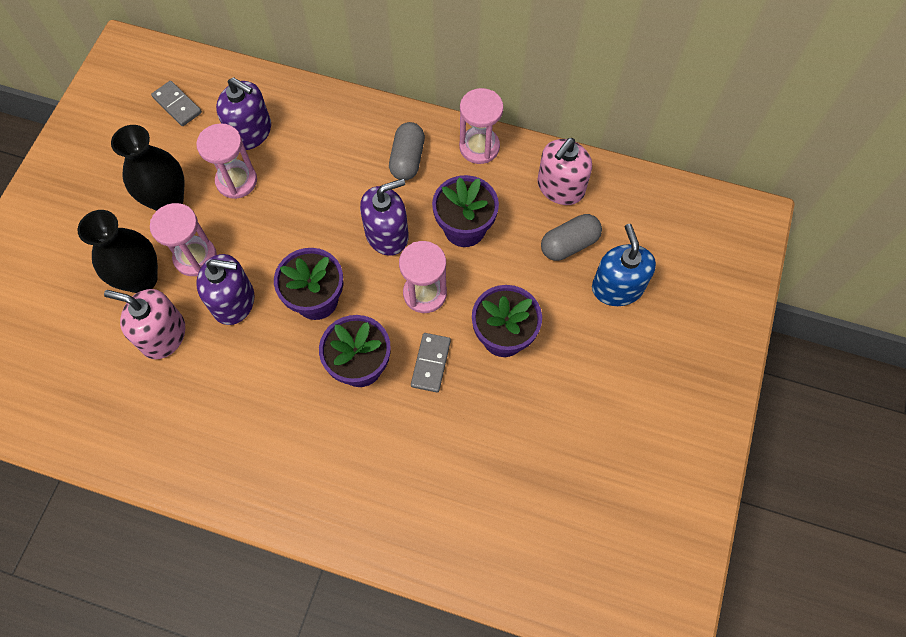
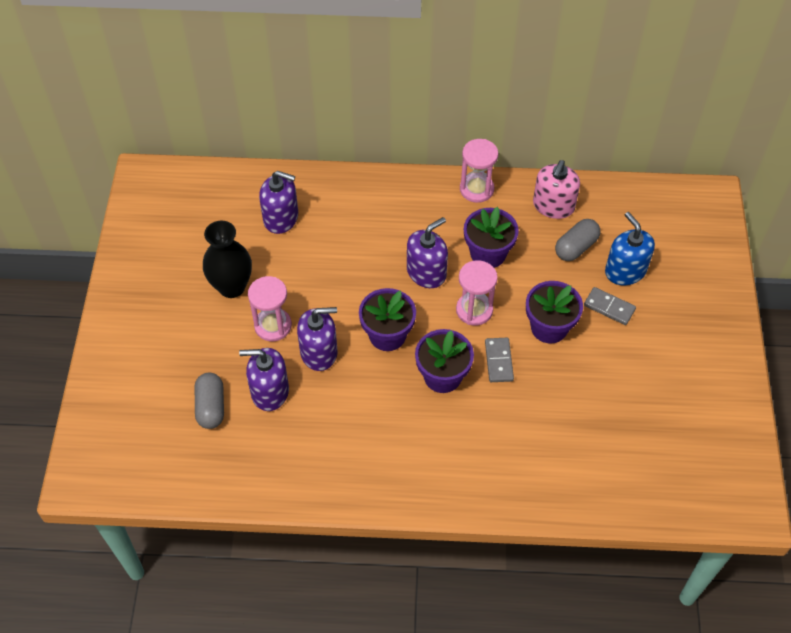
camera: 15 degrees left, 10 degrees down
(141, 279) = (233, 353): black vase -> none
(163, 335) = (269, 391): pink soap dispenser -> purple soap dispenser
(177, 105) = (209, 210): grey domino -> grey domino (609, 307)
(236, 181) = (284, 259): pink hourglass -> none
(407, 159) = (421, 211): grey capsule -> grey capsule (211, 407)

